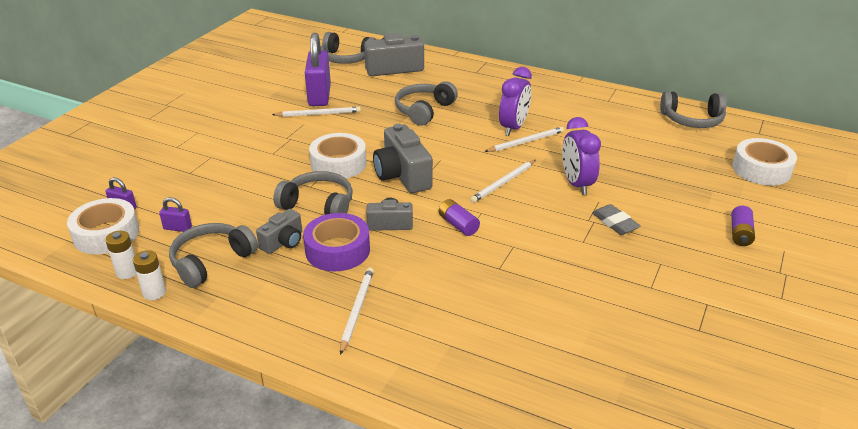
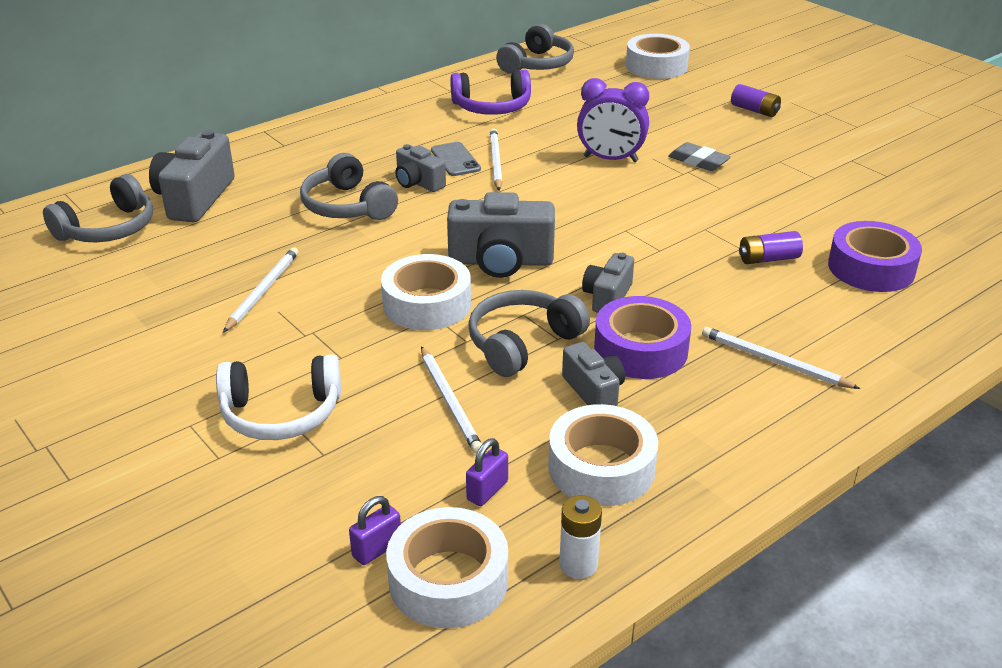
camera: 65 degrees left, 0 degrees up
(154, 293) = (650, 539): white battery -> none
(211, 261) = (601, 467): grey headphones -> white tape
(216, 151) = (281, 413): none -> white headphones
(319, 96) = (204, 278): purple padlock -> none
(458, 225) = (641, 251): purple battery -> purple battery (768, 259)
(472, 124) = (418, 182): none -> grey camera
(503, 183) = (574, 199): white pencil -> white pencil (450, 402)
(513, 127) = (455, 160): purple clock -> grey phone
(522, 341) = (871, 268): none -> purple tape
(601, 121) = (492, 107): none -> purple headphones
(615, 223) = (698, 161): grey eraser -> grey eraser turned 45 degrees clockwise

